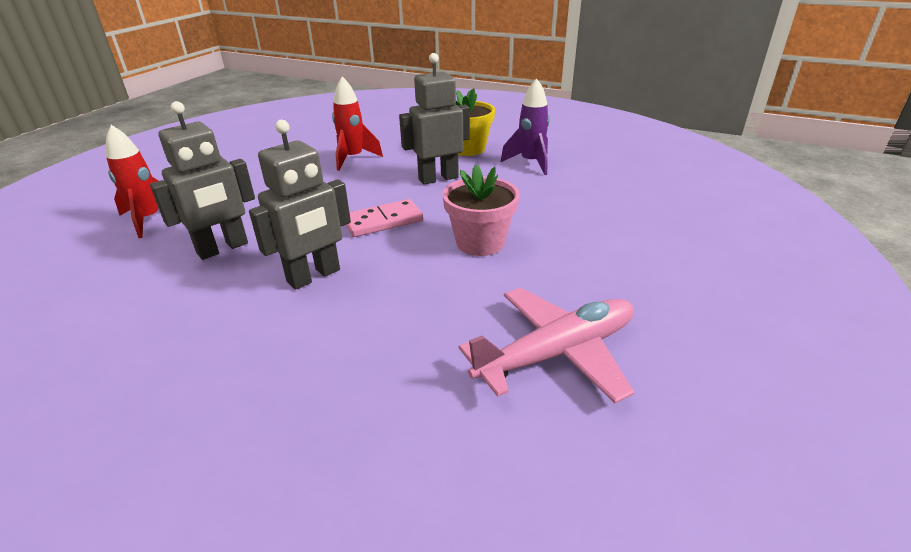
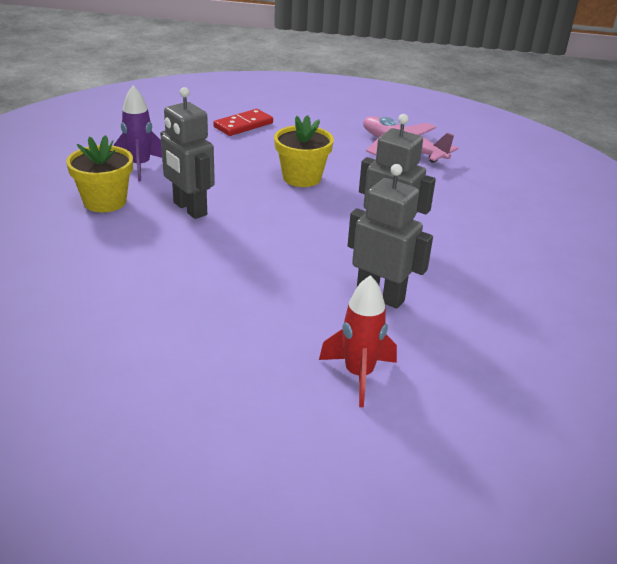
camera: 110 degrees left, 0 degrees up
(353, 158) = (146, 271): red rocket -> none
(383, 221) = (289, 223): pink domino -> none
(480, 242) = (302, 177): pink flower pot -> yellow flower pot
(639, 222) = (243, 125): none -> red domino

